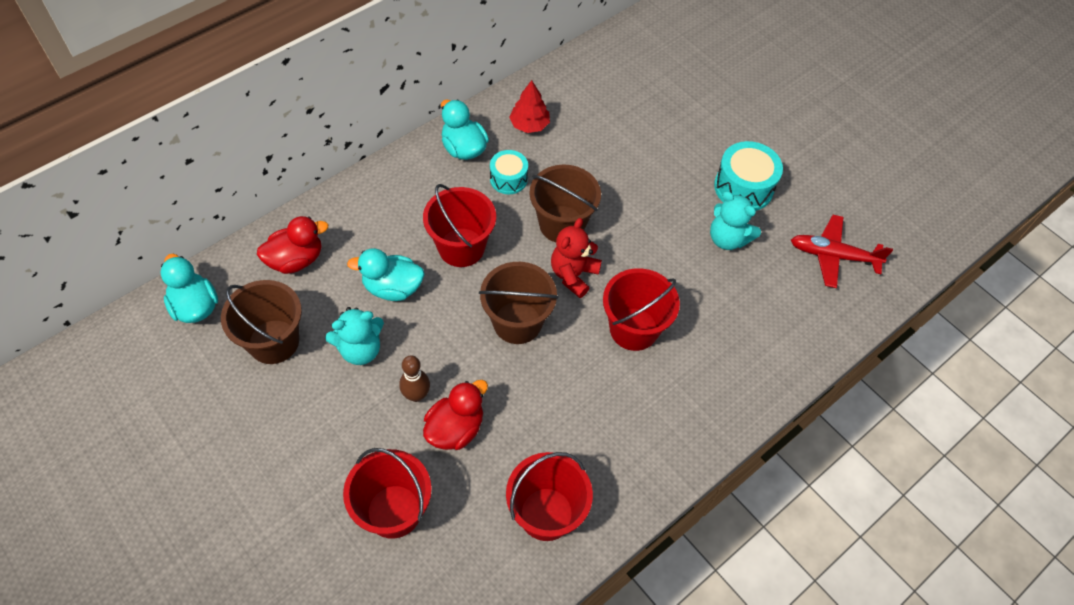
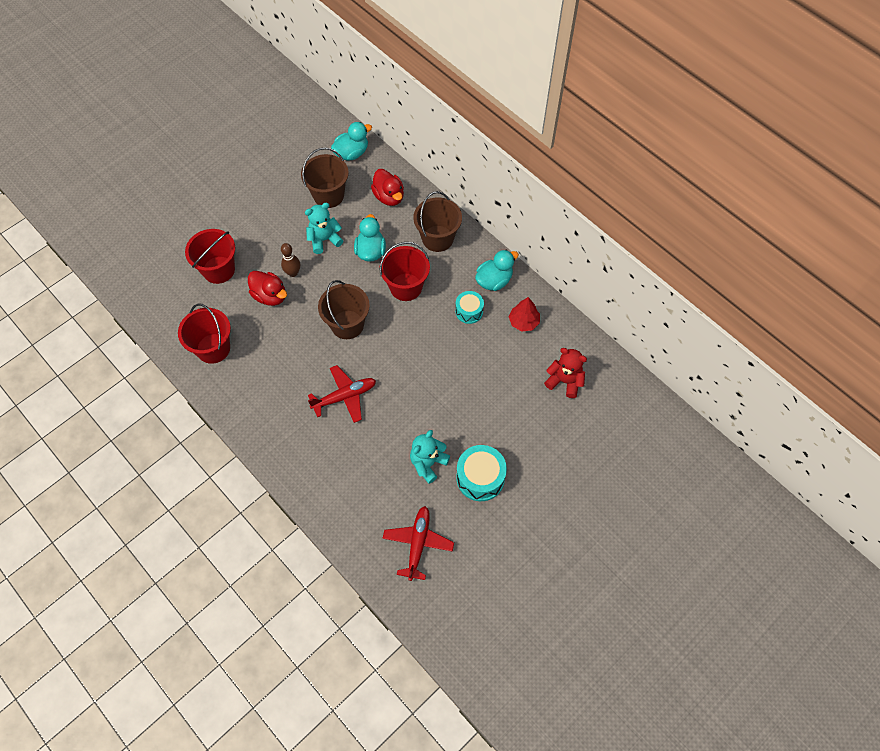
camera: 90 degrees right, 5 degrees up
(360, 349) = (324, 240): turquoise teddy bear -> turquoise teddy bear turned 90 degrees clockwise
(562, 224) = (431, 348): brown bucket -> brown bucket (437, 238)
(573, 275) = (387, 357): red teddy bear -> red teddy bear (564, 381)
(633, 329) = (345, 396): red bucket -> red plane

